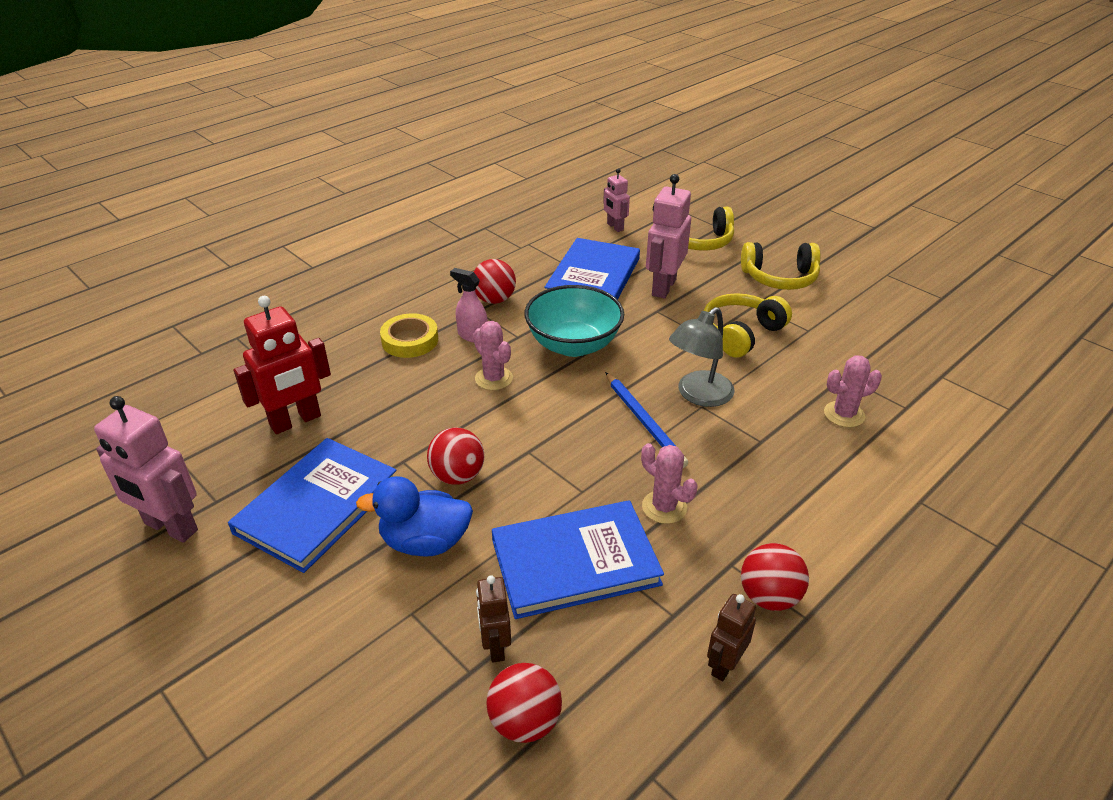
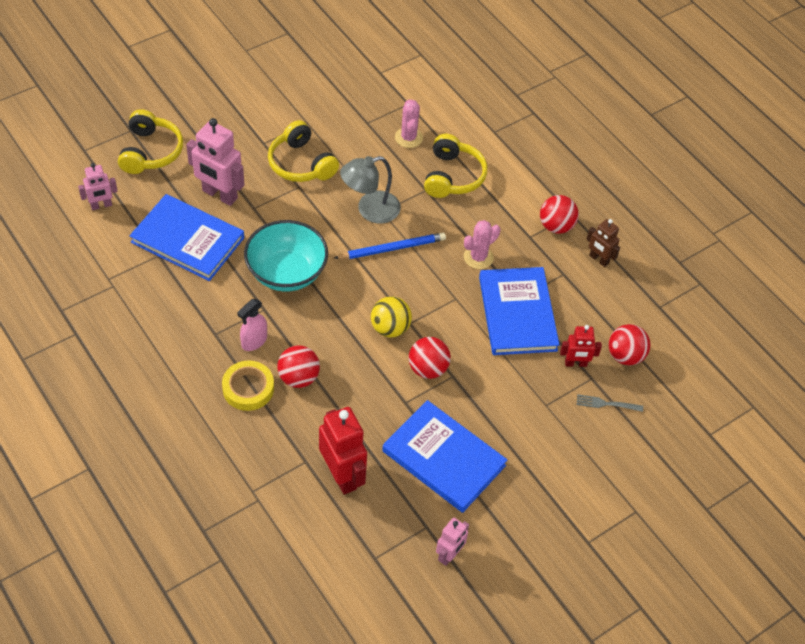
camera: 85 degrees left, 15 degrees up
(170, 527) = (449, 555): pink robot -> pink robot, size x0.57
(420, 697) = (606, 404): none -> grey fork
(425, 542) = (488, 393): blue duck -> none
(494, 300) = (201, 318): red ball -> red ball (298, 378)
(494, 378) = (318, 333): pink cactus -> none
(495, 646) = (575, 363): brown robot -> red robot
(515, 434) = (390, 328): none -> yellow ball
(698, 395) = (370, 210): grey lamp -> grey lamp turned 105 degrees clockwise
(779, 278) = (230, 116): yellow headphones -> yellow headphones (452, 176)

